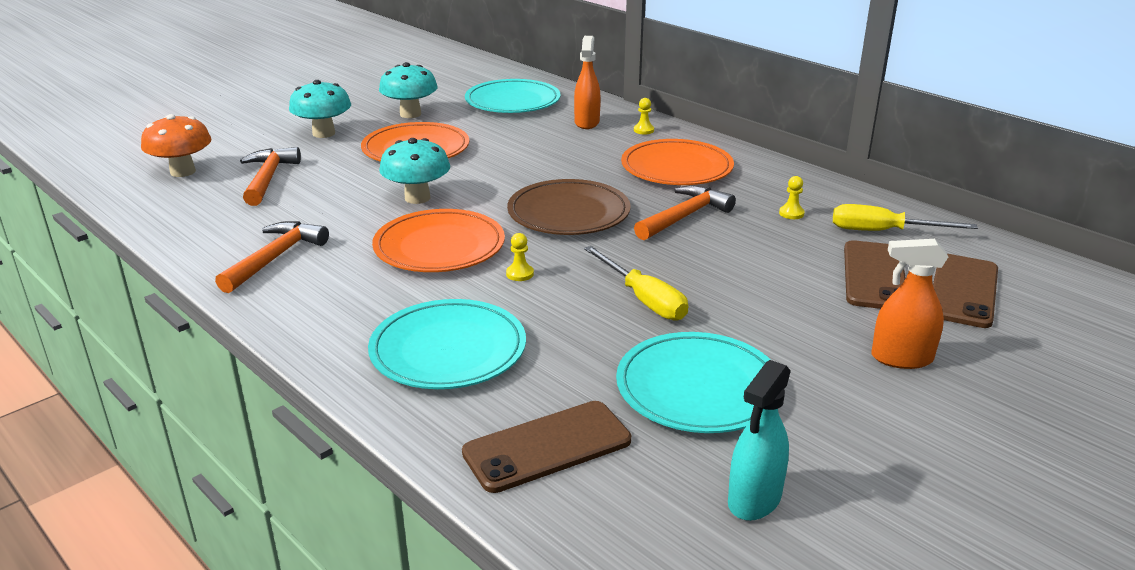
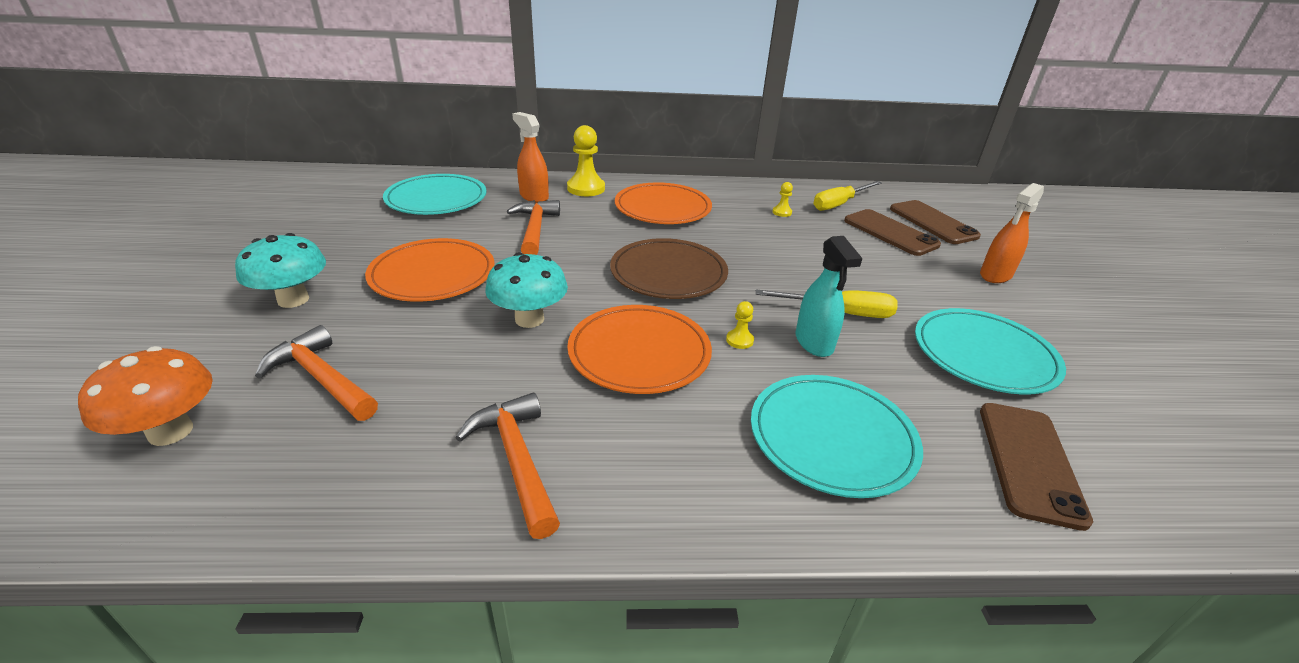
camera: 50 degrees left, 5 degrees up
(410, 114) = (357, 244): turquoise mushroom -> none
(643, 130) = (586, 188): yellow pawn -> yellow pawn, size x2.04
(684, 217) = (738, 241): orange hammer -> orange hammer (535, 229)
(754, 500) = (1141, 406): turquoise spray bottle -> turquoise spray bottle (814, 343)

